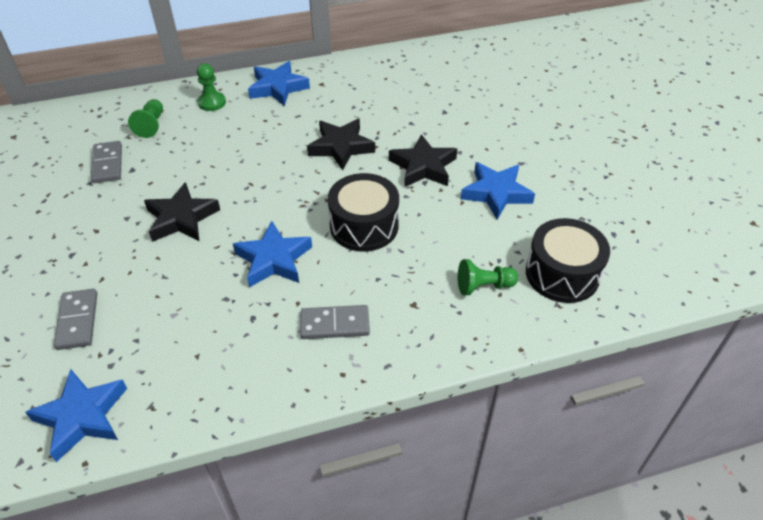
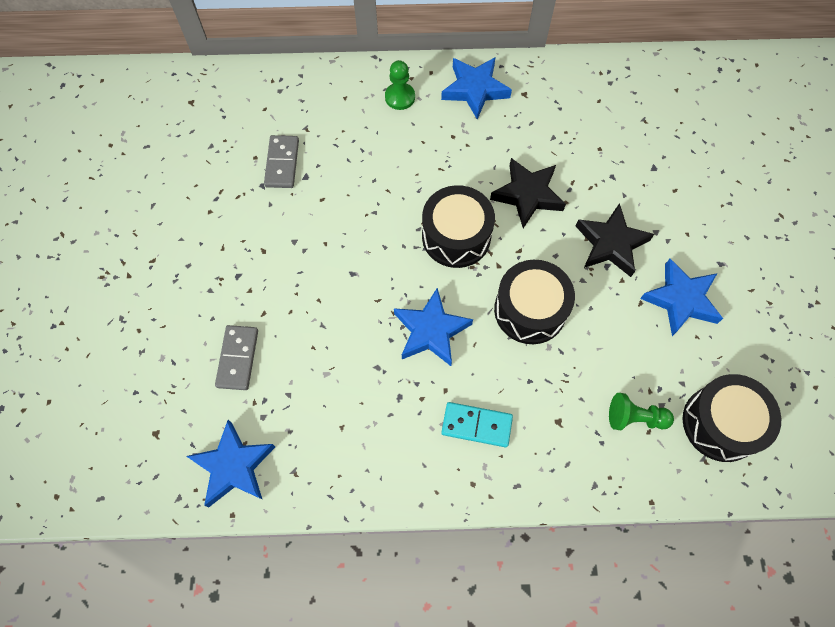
camera: 15 degrees right, 20 degrees up
(151, 125) = (332, 117): green pawn -> none
(181, 218) = (348, 255): black star -> none
(283, 186) = (456, 236): none -> black drum
(335, 324) = (476, 425): grey domino -> turquoise domino

